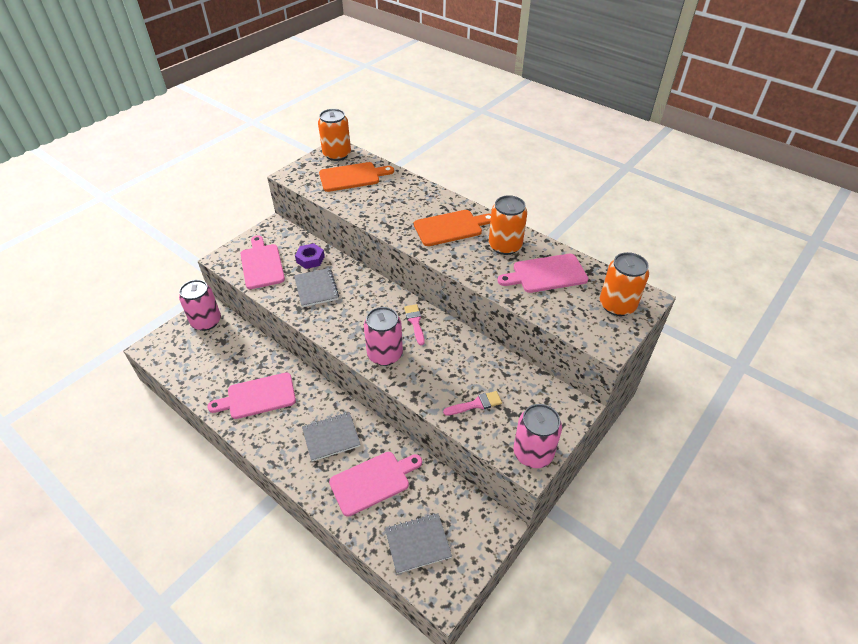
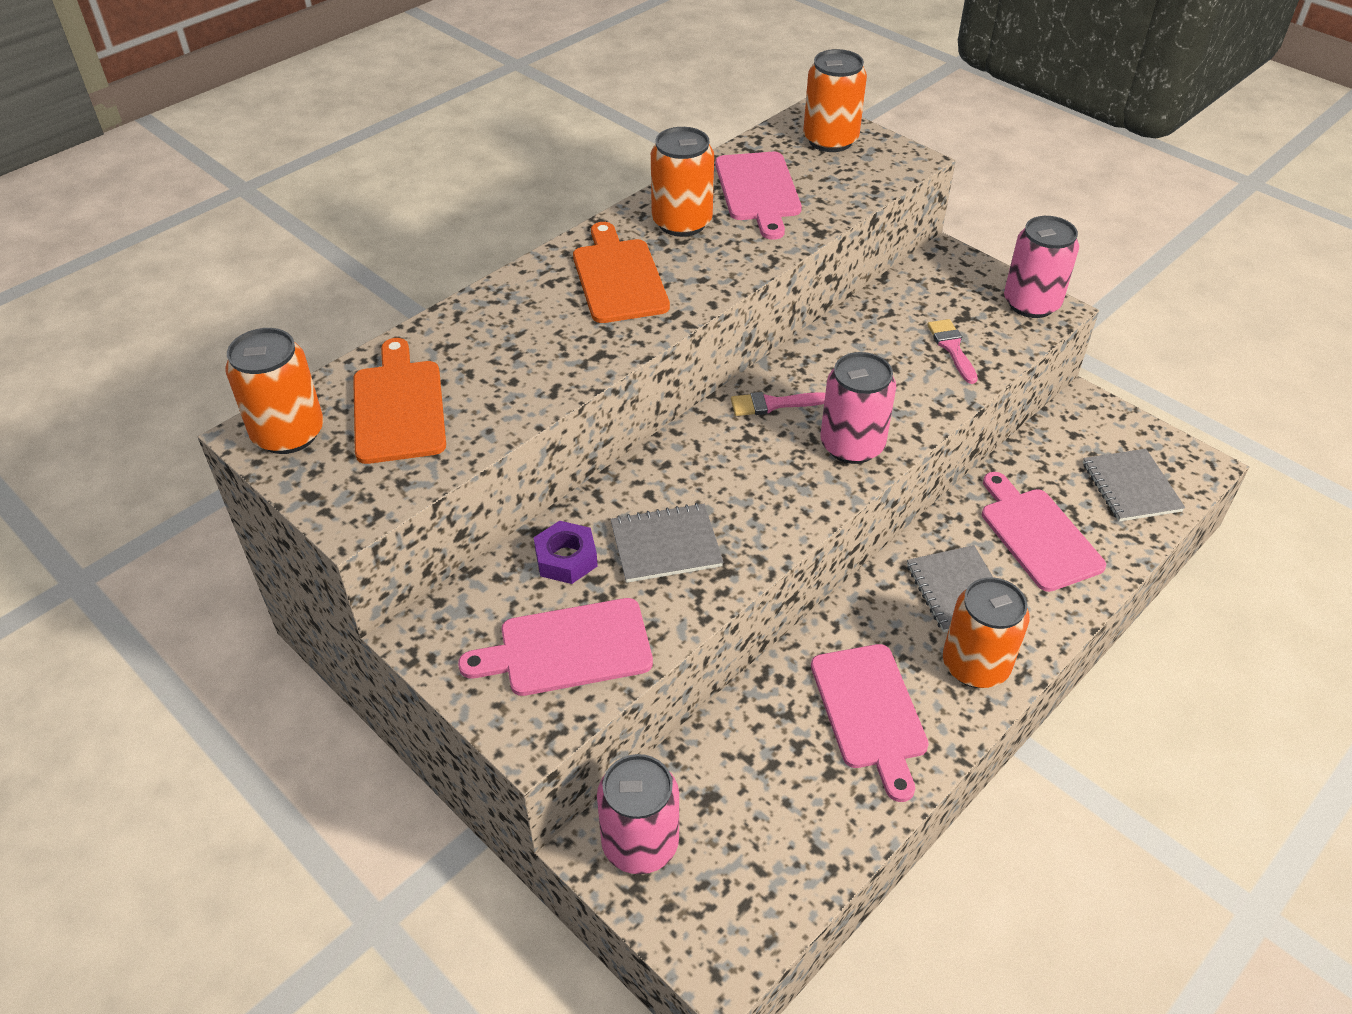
camera: 85 degrees left, 0 degrees up
(281, 442) = (975, 665): none -> orange can

